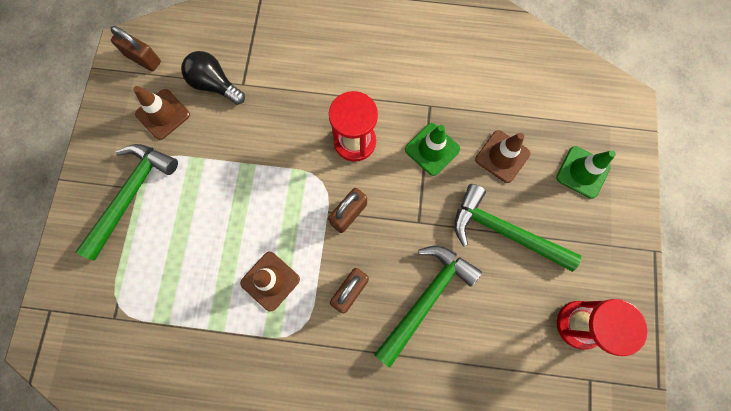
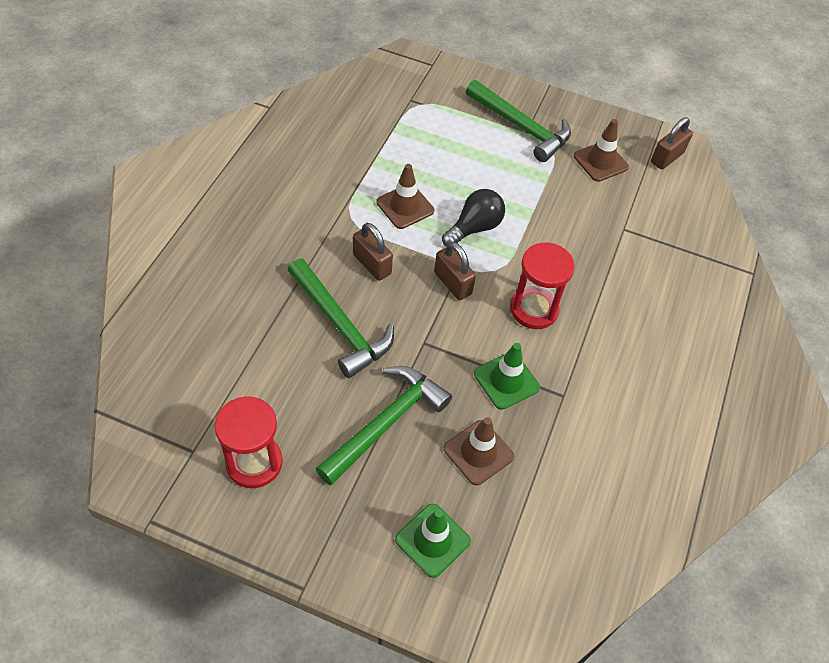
camera: 100 degrees right, 20 degrees down
(215, 85) = (627, 206): black light bulb -> black light bulb (474, 228)

